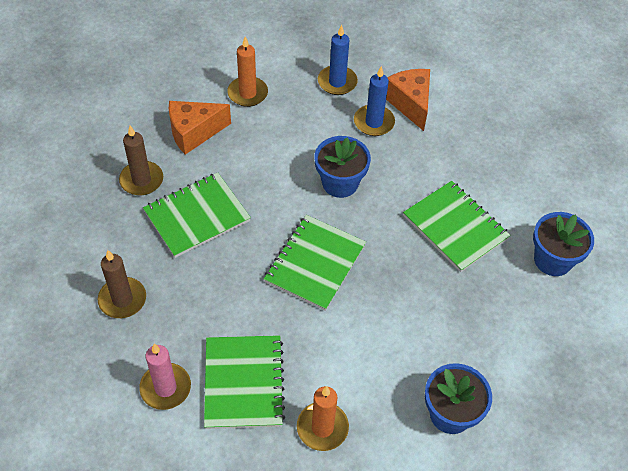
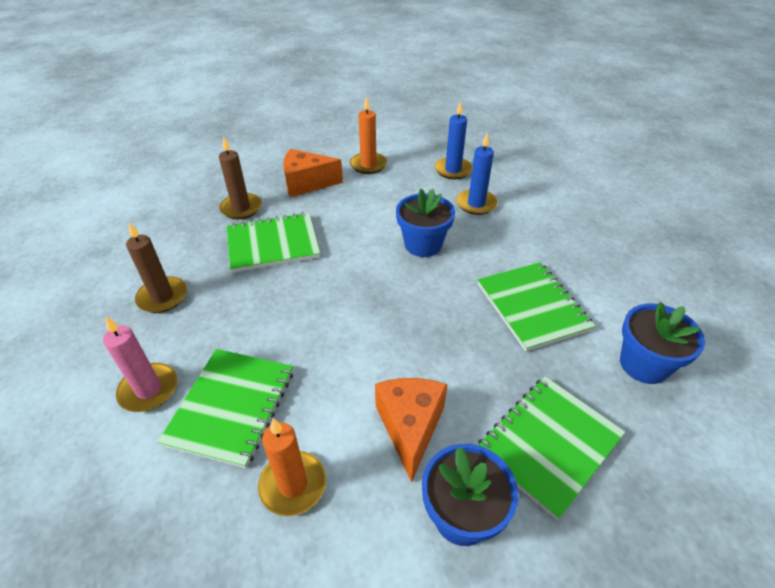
camera: 20 degrees right, 10 degrees down
(315, 263) = (366, 307): green notebook -> green notebook (548, 444)
(410, 104) = (517, 196): orange cheese -> orange cheese (410, 427)

